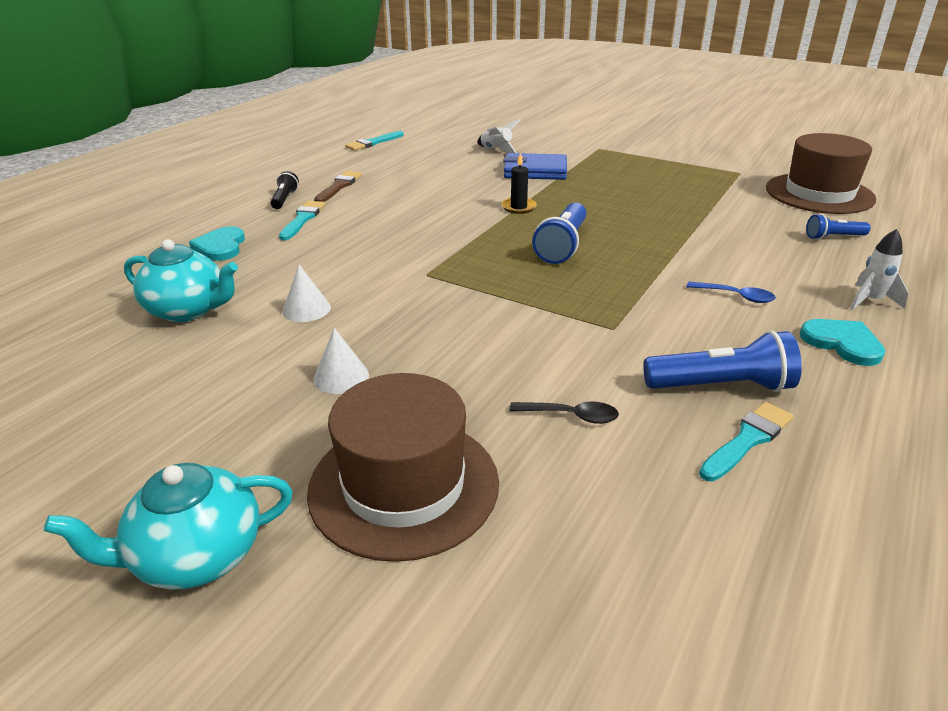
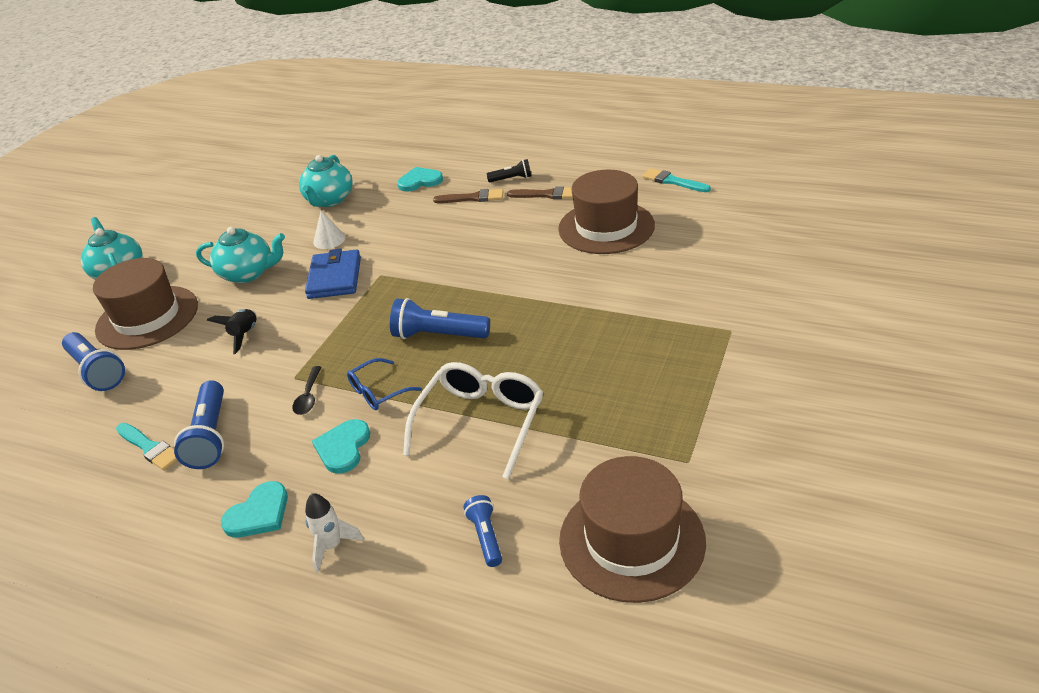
camera: 85 degrees right, 5 degrees up
(302, 219) = (473, 198): turquoise brush -> brown brush
(341, 377) = (248, 273): white cone -> turquoise teapot
(425, 169) = (606, 227): none -> brown hat
(496, 150) = (686, 258): white rocket -> none
(508, 371) = (245, 335): none -> black rocket
(518, 207) = (522, 298): black candle -> none
(535, 171) = (628, 293): blue wallet -> blue wallet (335, 278)
(549, 535) = (97, 371): none -> blue flashlight
(571, 416) = (191, 368): black spoon -> black spoon (308, 397)
(649, 278) = (378, 392): none -> blue glasses
(697, 233) = (481, 422): none -> white glasses
(736, 296) = (343, 448): blue spoon -> turquoise heart

